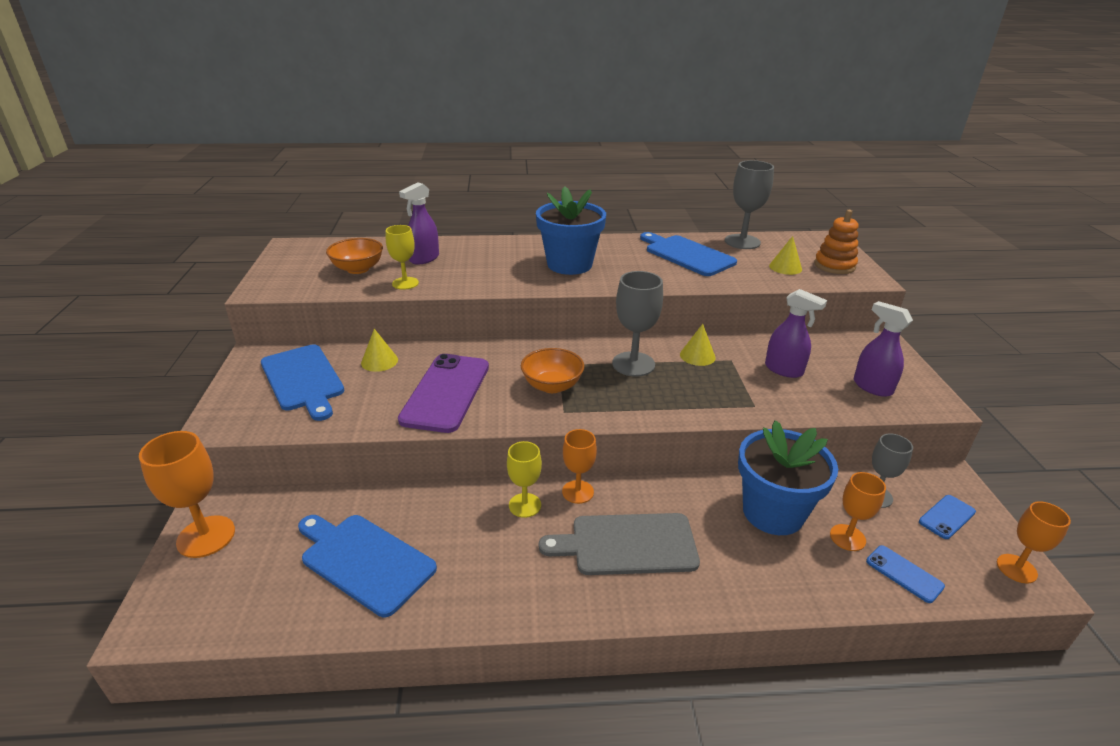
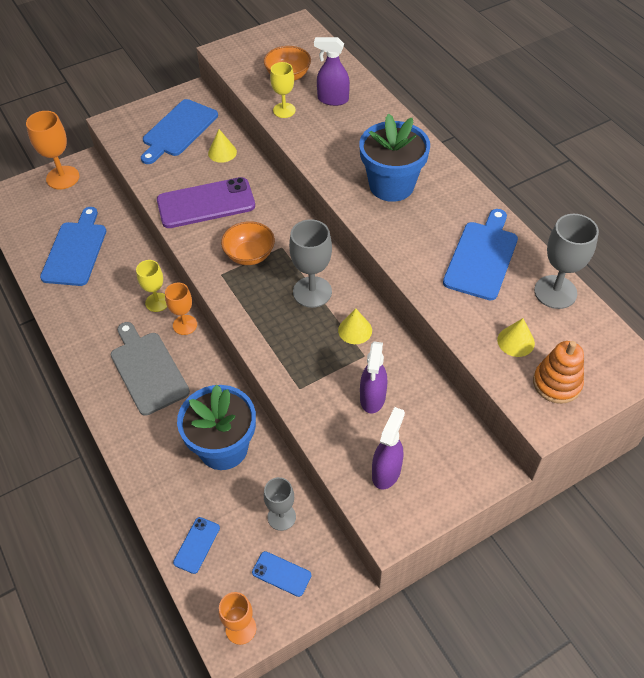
camera: 65 degrees right, 20 degrees up
(847, 537) = (219, 502): orange goblet -> none

